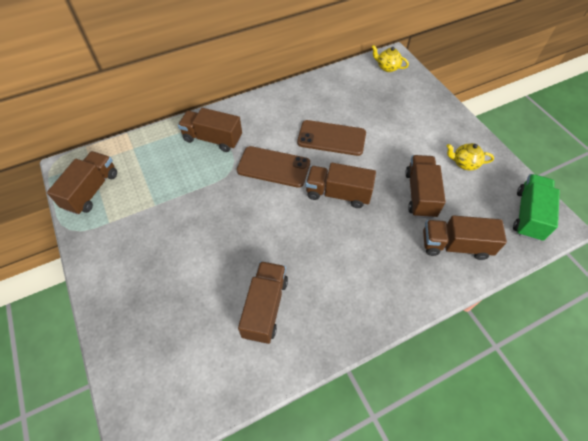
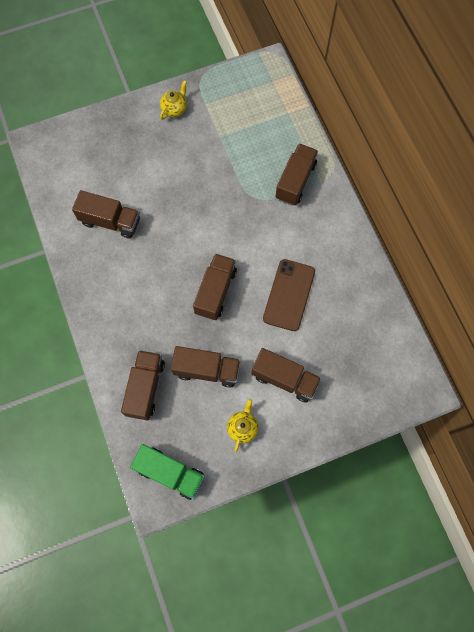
camera: 95 degrees right, 15 degrees up
(92, 191) = (240, 87): brown truck -> brown truck (284, 379)
(273, 167) = (254, 236): brown phone -> none
(387, 67) = (405, 377): yellow teapot -> yellow teapot (174, 109)

